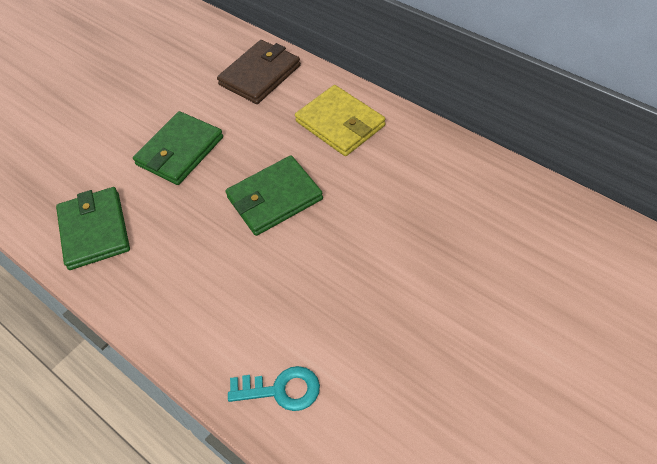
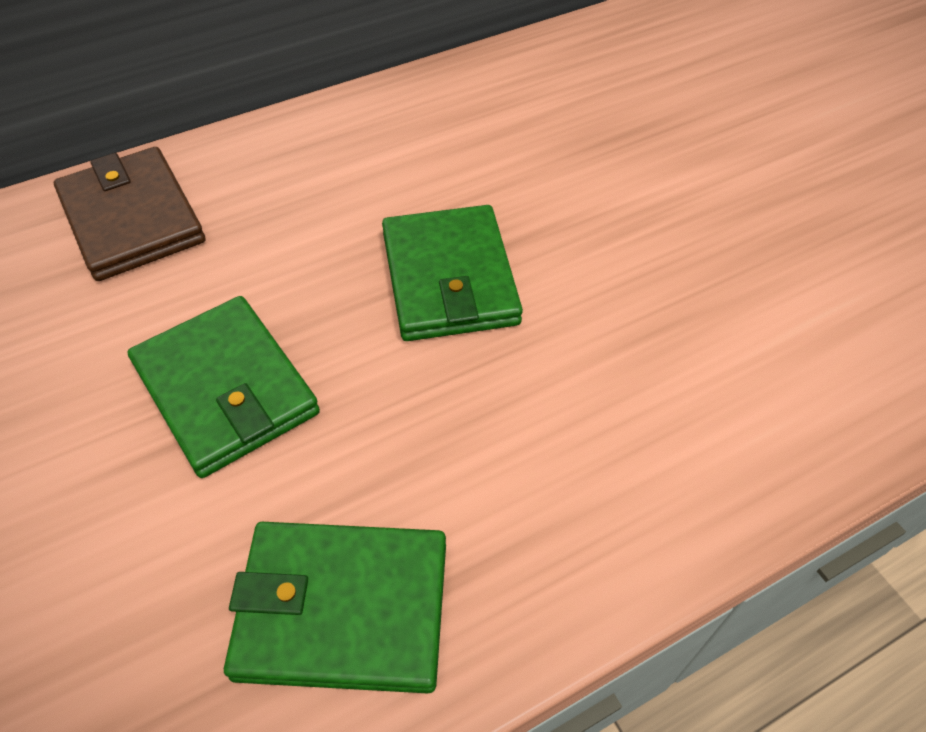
camera: 75 degrees left, 0 degrees up
(281, 390) = (847, 374): turquoise key -> none
(340, 124) = (342, 157): yellow wallet -> none

